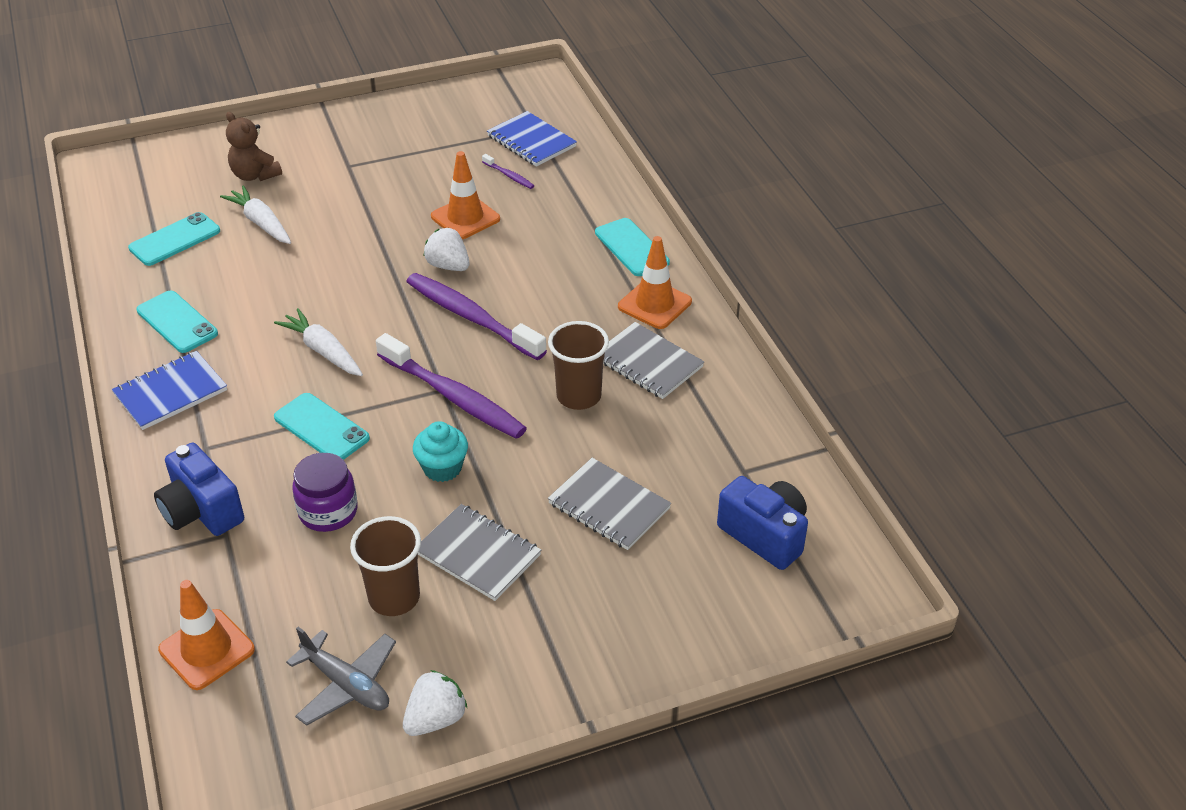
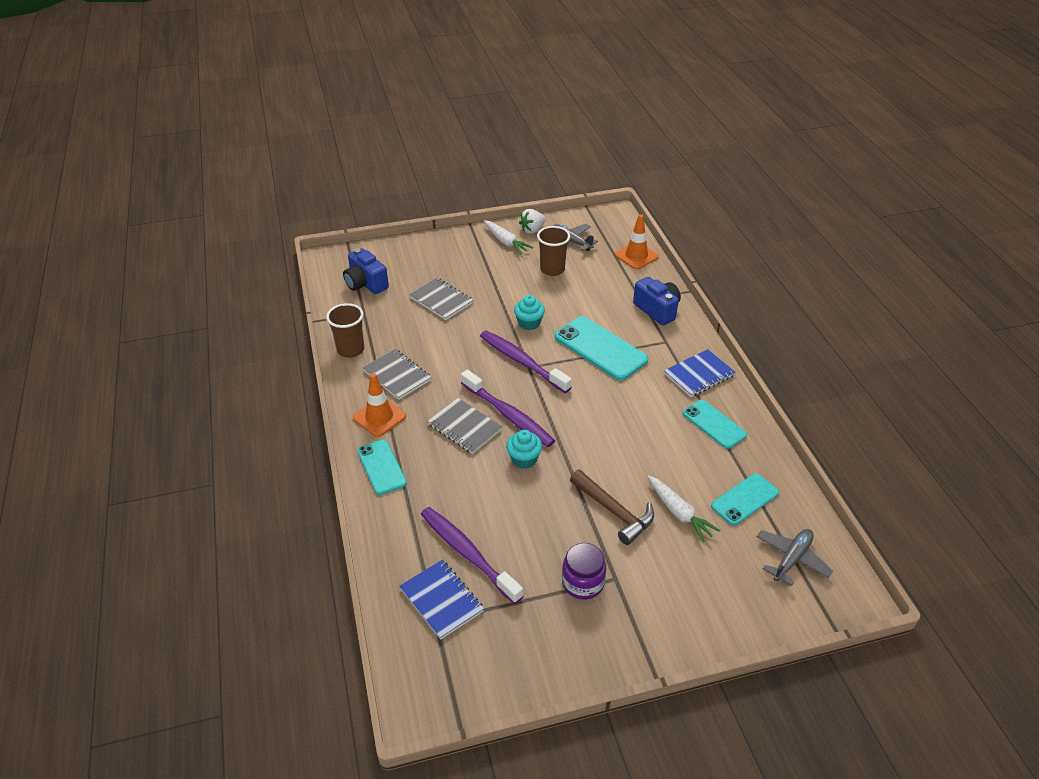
camera: 175 degrees left, 0 degrees up
(148, 190) = (791, 559): none -> grey plane
(255, 175) = (700, 571): brown teddy bear -> none
(321, 428) = (600, 348): turquoise phone -> turquoise phone, size x1.59
(323, 351) = (608, 396): white carrot -> white carrot (506, 242)
(328, 511) = (589, 306): purple jar -> purple jar (583, 583)
(339, 220) = (614, 511): none -> brown hammer
(448, 266) = (524, 459): white strawberry -> turquoise cupcake
(465, 218) = (509, 506): orange traffic cone -> none
(478, 554) = (511, 284): grey notebook -> grey notebook (464, 427)
(509, 175) = (468, 554): purple toothbrush -> purple toothbrush, size x2.33
(579, 396) = (445, 357): brown cup -> brown cup (350, 350)

